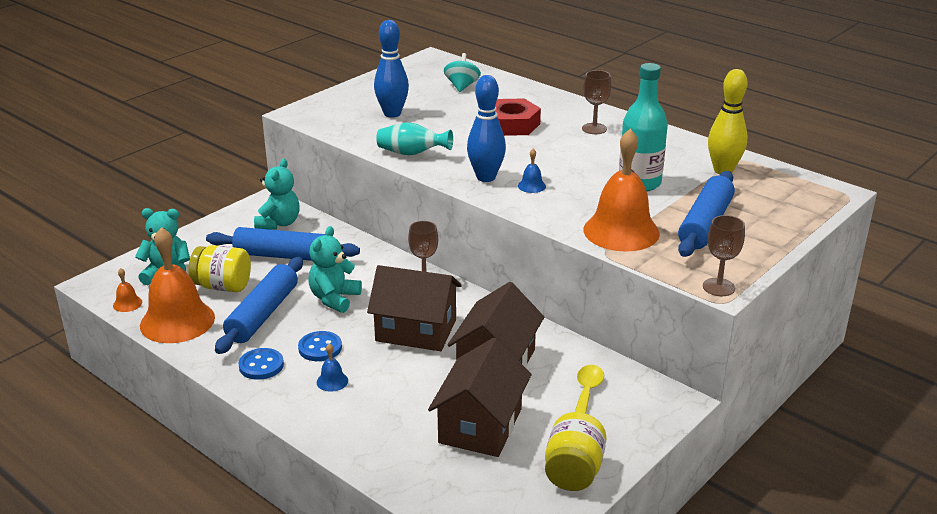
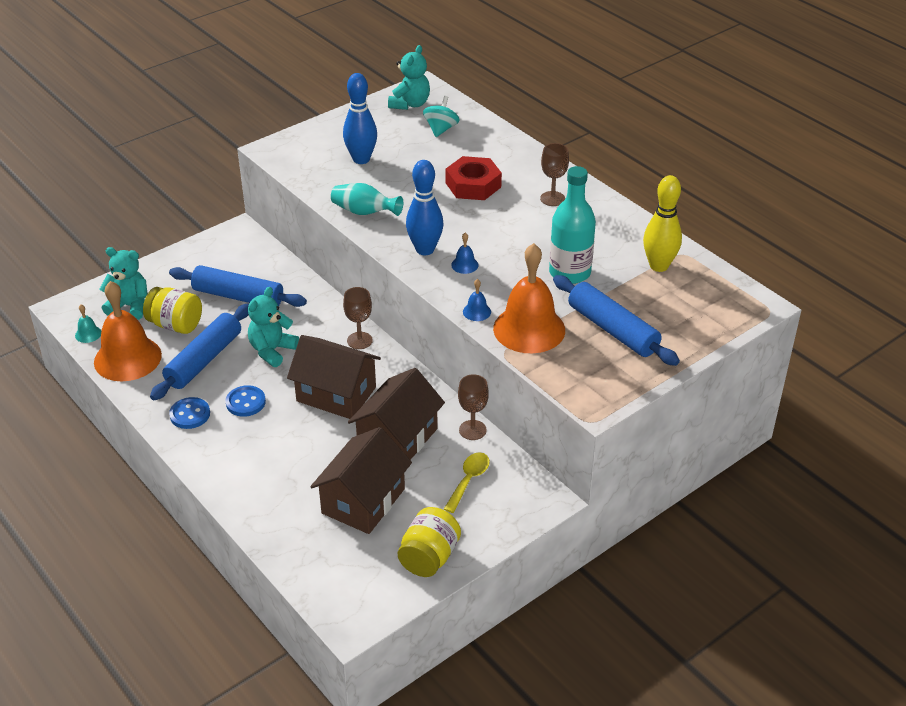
camera: 10 degrees right, 10 degrees up
(127, 303) = (88, 334): orange bell -> turquoise bell
(279, 223) = (243, 258): turquoise teddy bear -> turquoise teddy bear (410, 104)
(332, 381) = (247, 438): blue bell -> blue bell (477, 311)
(705, 224) = (612, 330): blue rolling pin -> blue rolling pin turned 75 degrees counterclockwise
(718, 287) = (594, 404): brown goblet -> brown goblet (472, 430)

